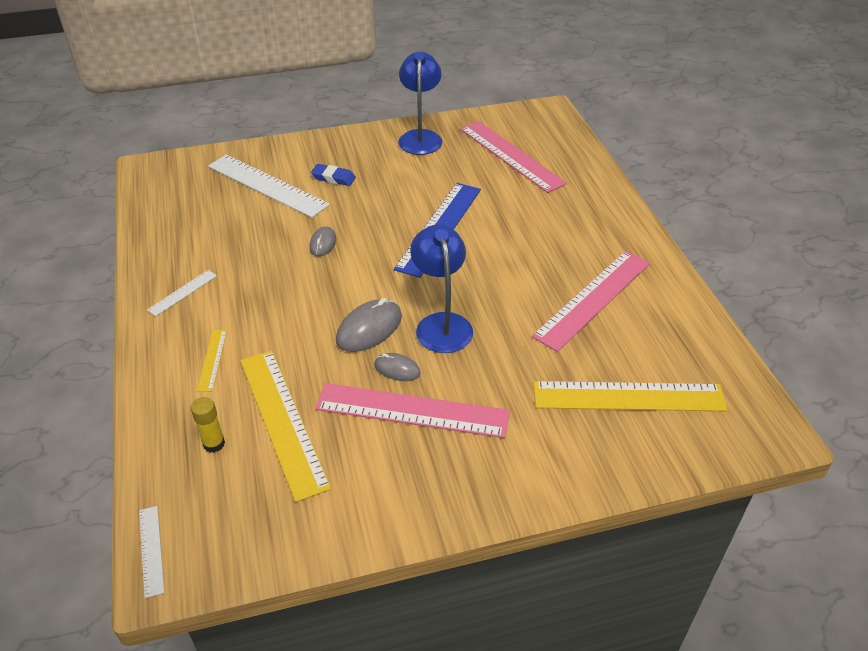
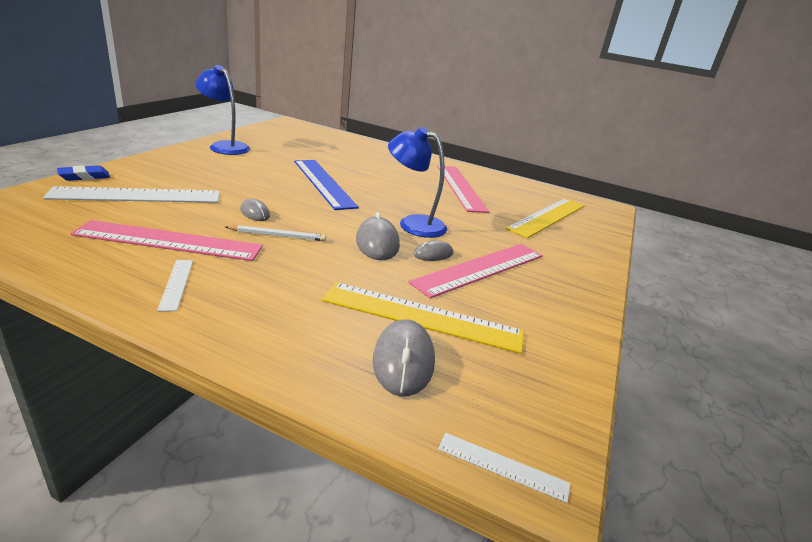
camera: 55 degrees left, 15 degrees down
(212, 359) = (295, 312): yellow ruler -> none
(214, 444) = (403, 361): yellow glue stick -> grey mouse
(304, 278) = (278, 235): none -> white pencil
(333, 178) = (194, 178): blue eraser -> blue eraser (84, 177)
(511, 155) = (303, 143): pink ruler -> pink ruler (169, 241)

